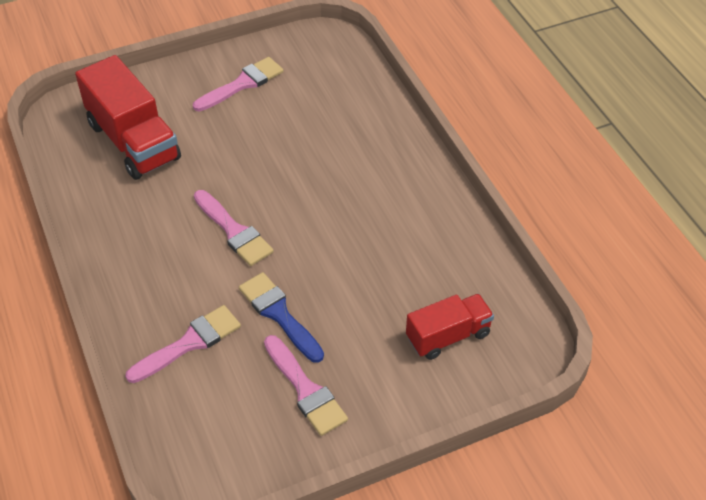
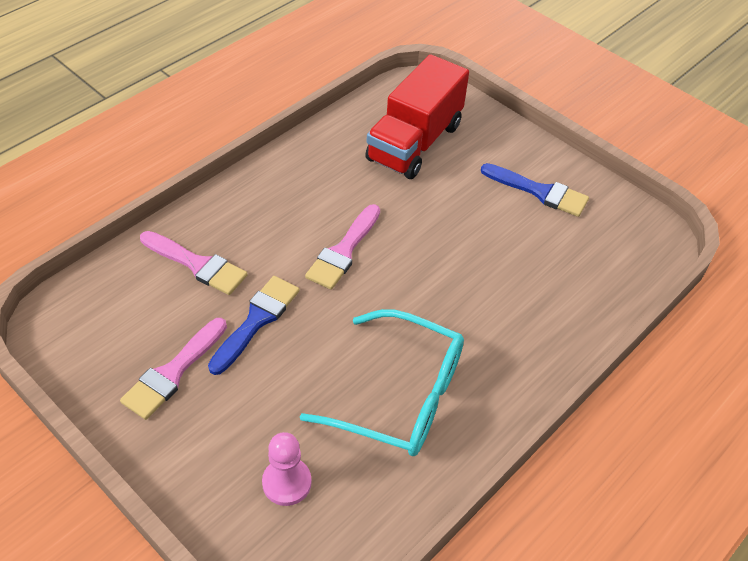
camera: 65 degrees right, 0 degrees up
(242, 84) = (539, 192): pink brush -> blue brush
(401, 240) = (401, 396): none -> turquoise glasses
(448, 336) = (287, 482): red truck -> pink pawn

